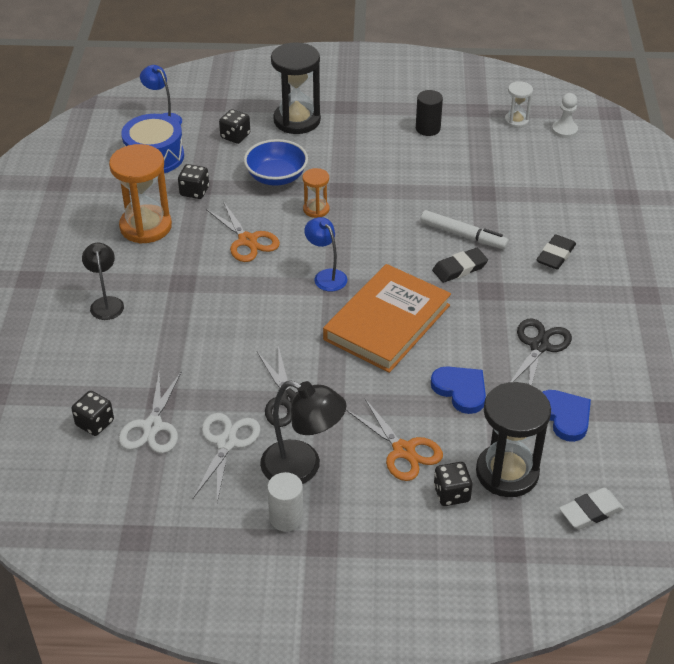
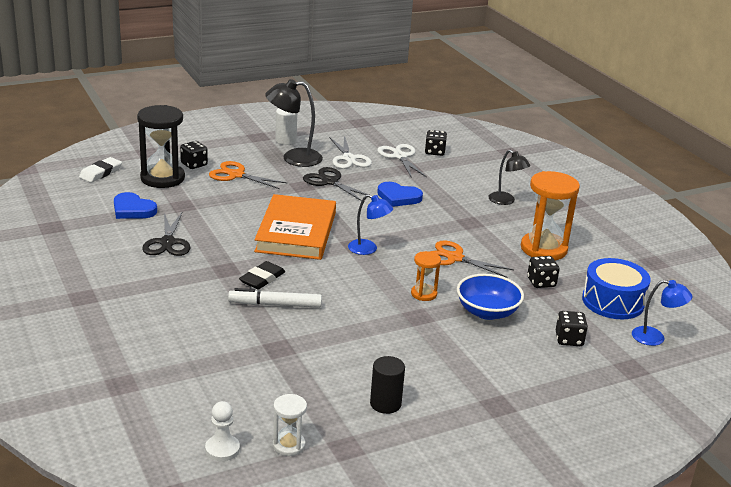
camera: 150 degrees right, 15 degrees down
(297, 120) = (530, 373): black hourglass -> none
(460, 390) = (215, 208): blue heart -> blue heart (398, 197)
(555, 255) = (179, 308): black eraser -> none

